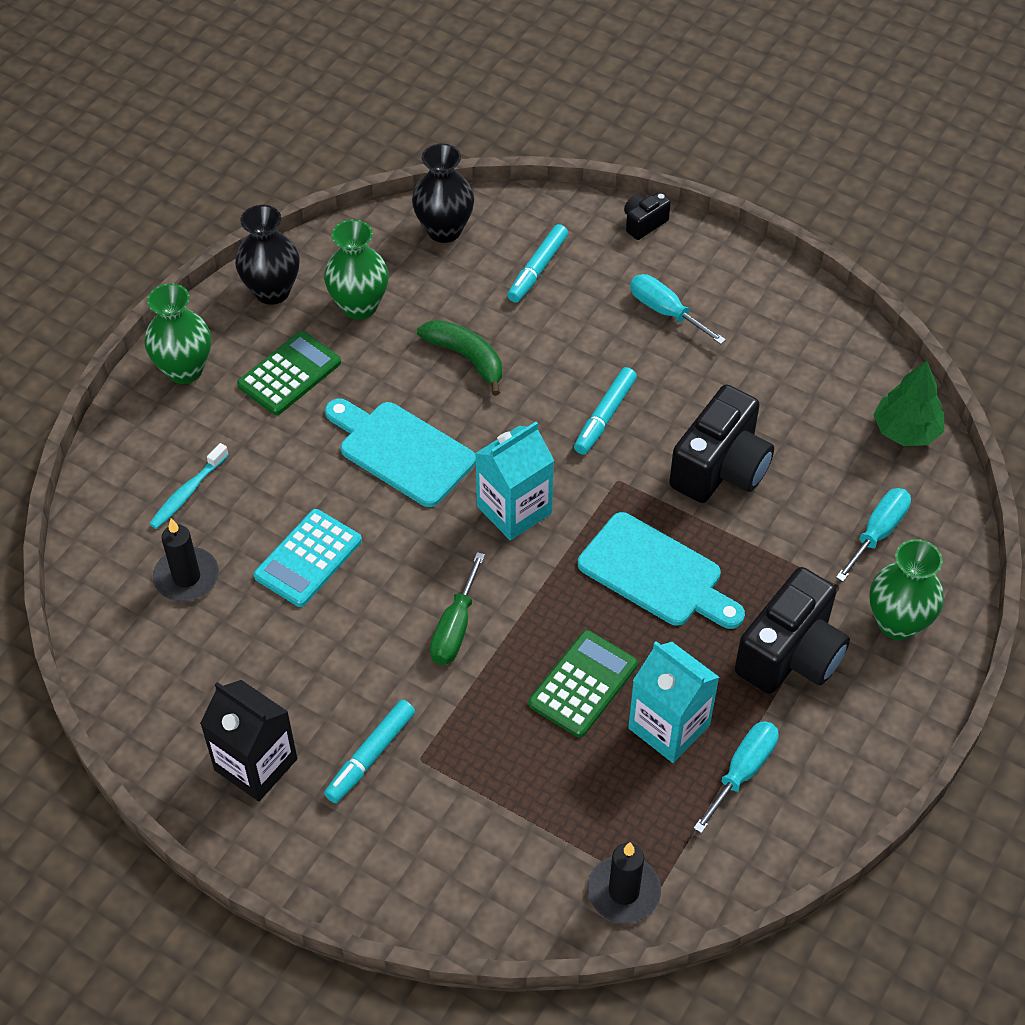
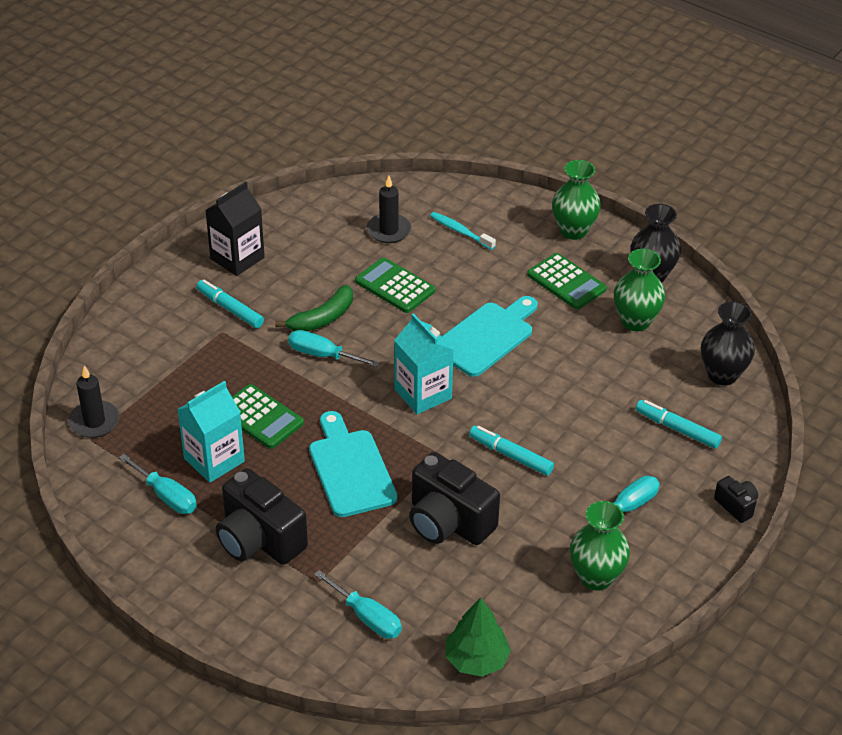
camera: 95 degrees right, 10 degrees down
(308, 558) = (395, 286): turquoise calculator -> green calculator
(455, 628) = (322, 355): green screwdriver -> turquoise screwdriver
(466, 358) = (578, 378): green banana -> green banana (322, 318)
(656, 573) = (350, 469): turquoise cutting board -> turquoise cutting board turned 120 degrees clockwise
(897, 623) = (274, 614): green vase -> green vase (596, 577)

